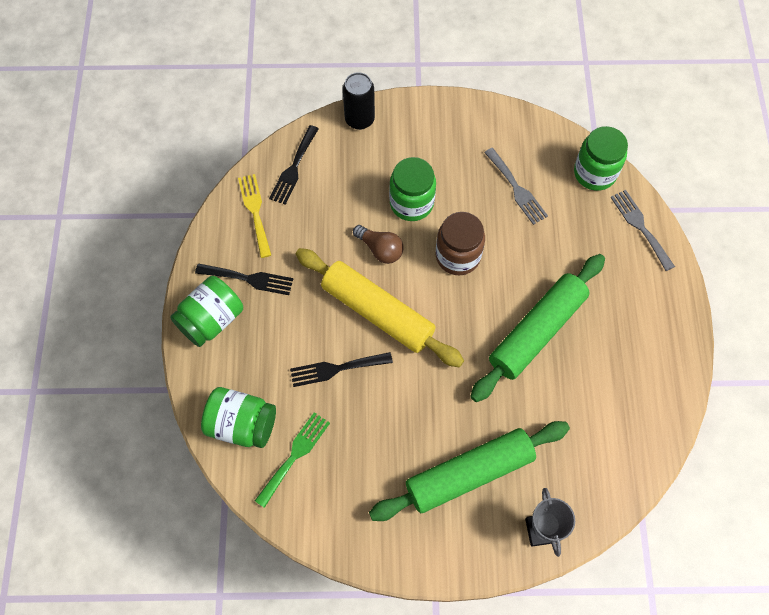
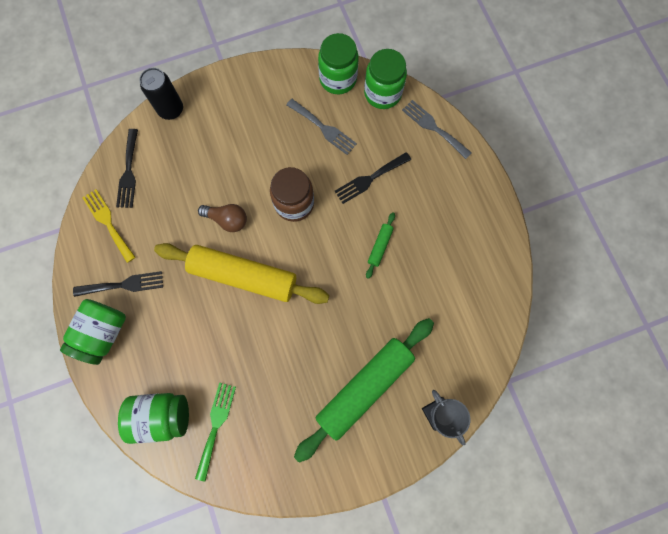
camera: 20 degrees left, 10 degrees up
(336, 369) = (225, 338): black fork -> black fork (370, 179)
(411, 203) = (240, 170): green jar -> green jar (338, 79)
(537, 331) = (380, 246): green rolling pin -> green rolling pin, size x0.41

